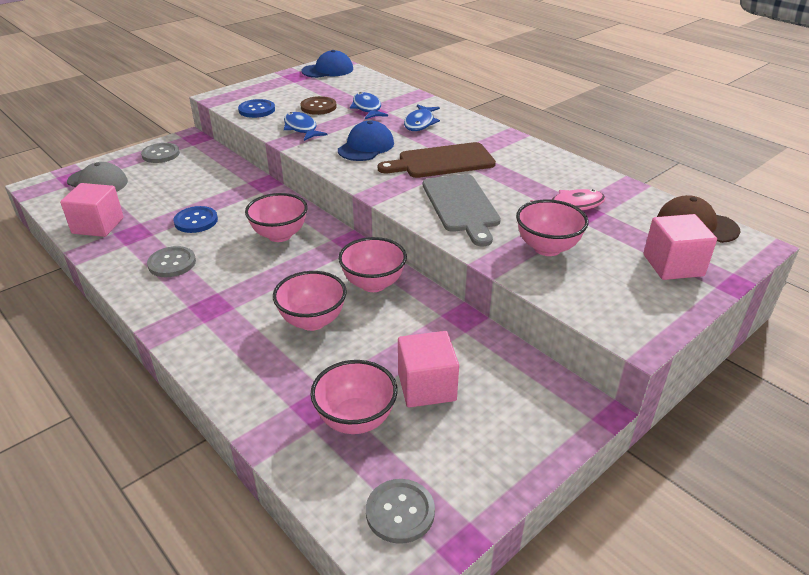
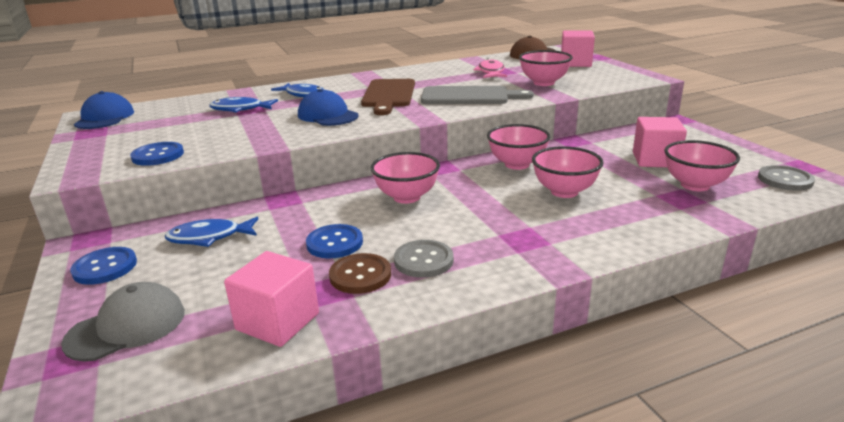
camera: 70 degrees left, 10 degrees down
(160, 154) = (105, 267): grey button -> blue button
(301, 128) = (247, 137): blue fish -> blue fish (209, 237)
(318, 107) = (202, 127): brown button -> brown button (360, 275)

